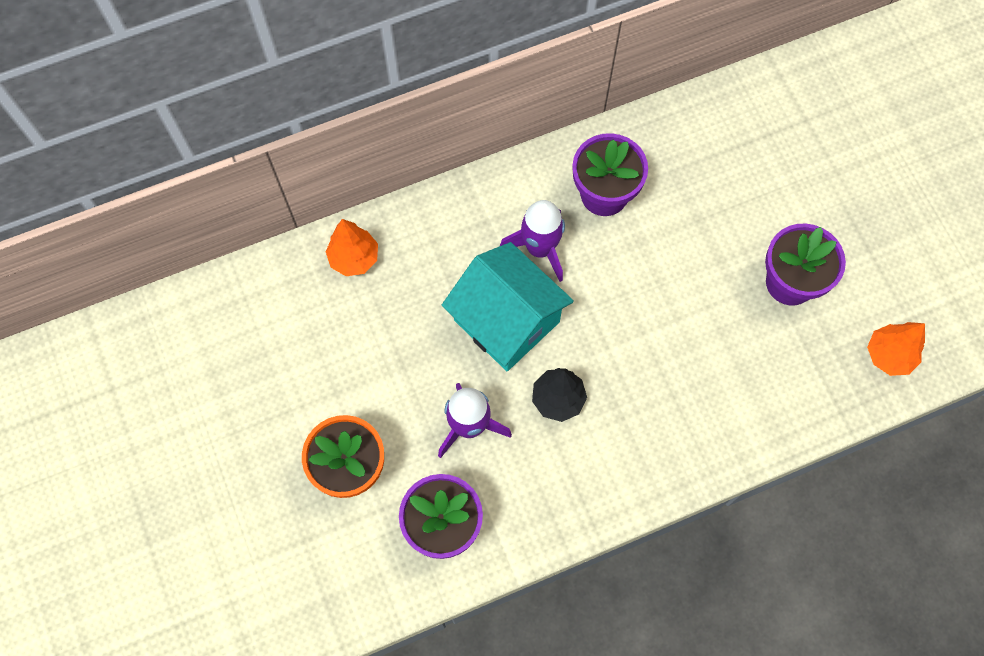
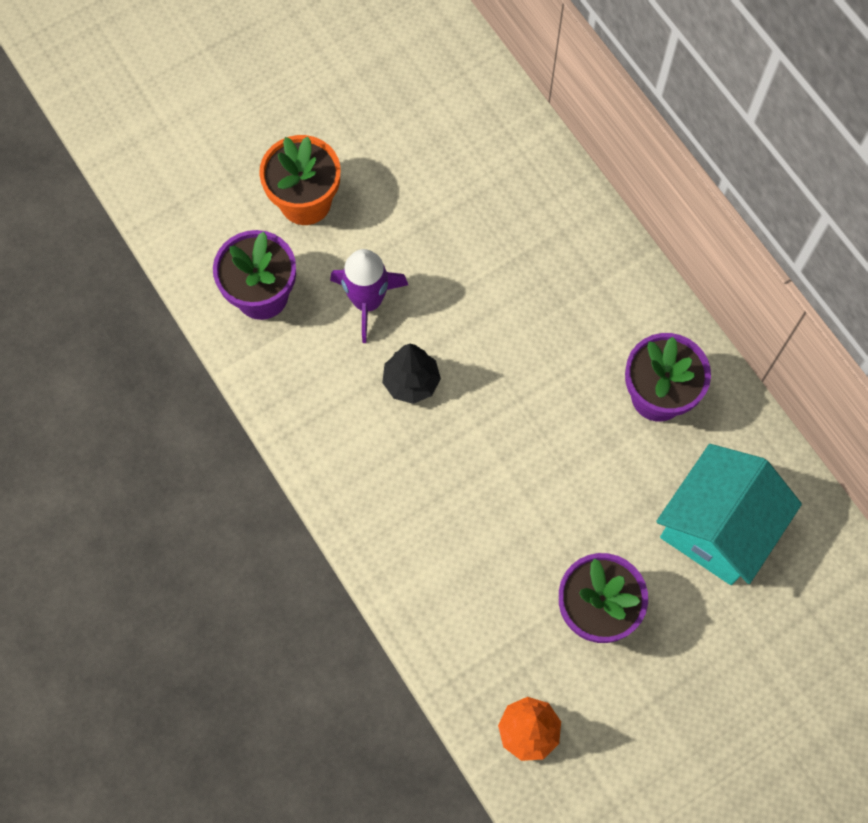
camera: 80 degrees right, 0 degrees up
(354, 258) = (526, 162): orange tree -> none
(507, 321) = (487, 319): turquoise house -> turquoise house (717, 528)
(540, 248) = (578, 339): purple rocket -> none

